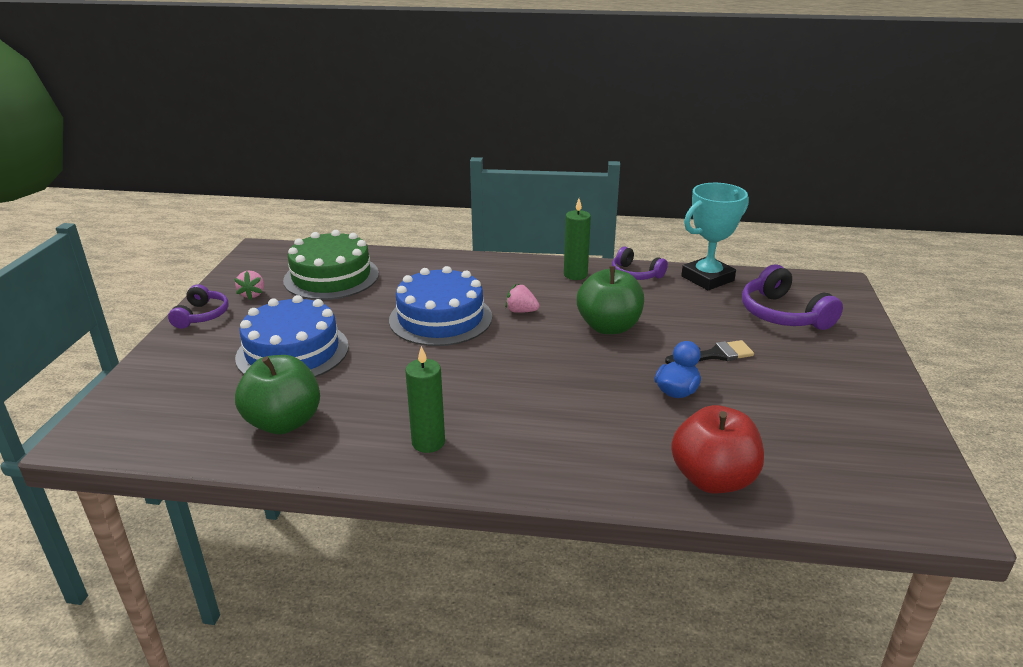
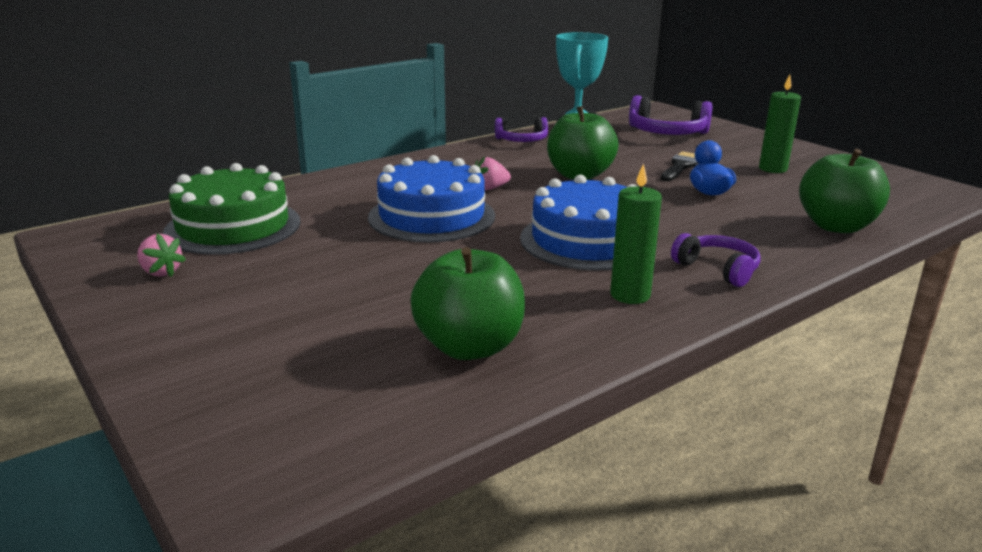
camera: 45 degrees left, 5 degrees down
(202, 315) = (130, 314): purple headphones -> purple headphones (717, 269)
(292, 352) = (337, 295): blue cake -> blue cake (587, 240)
(575, 275) = (477, 154): green candle -> green candle (773, 169)
(713, 479) = (836, 226): red apple -> green apple

